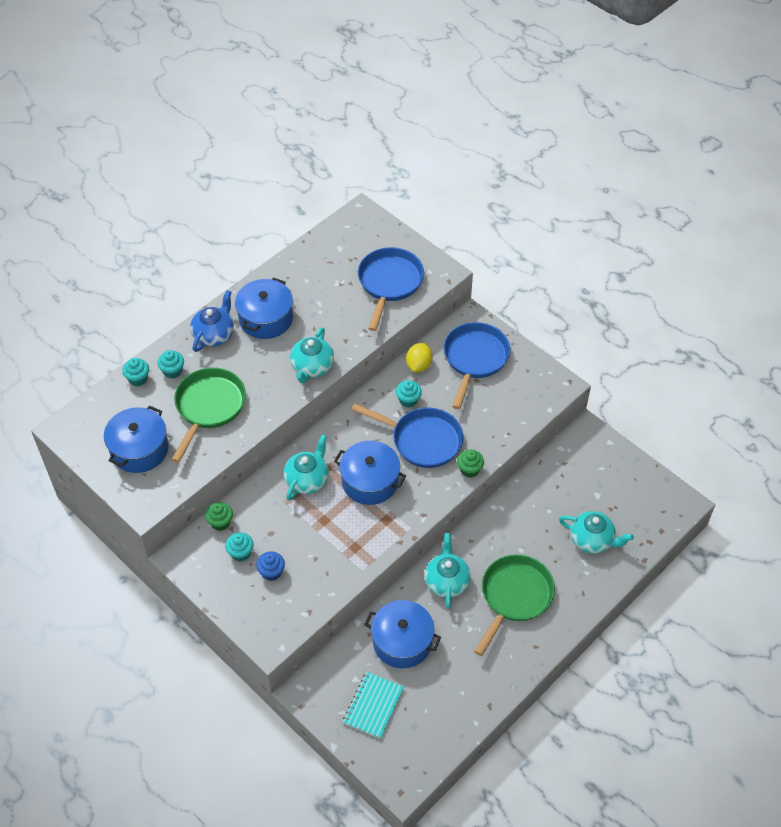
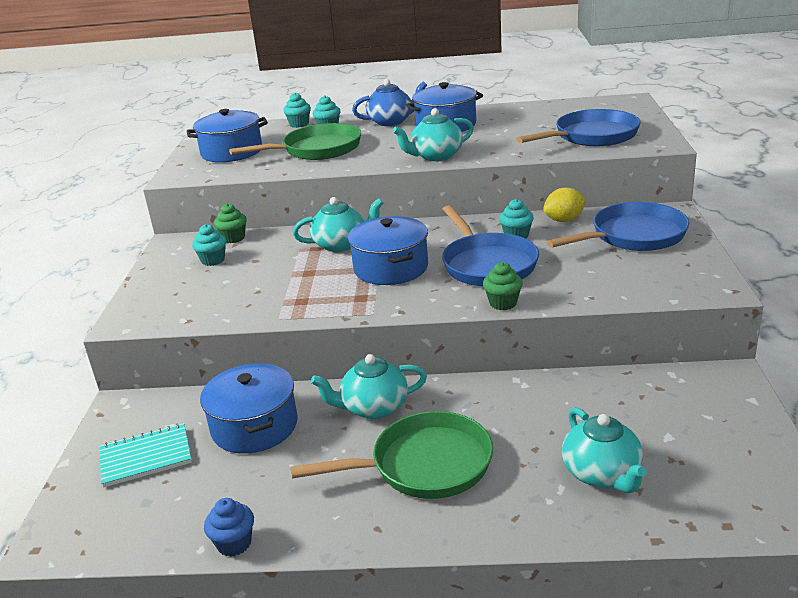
camera: 50 degrees right, 25 degrees down
(271, 572) = (211, 282): blue cupcake -> blue cupcake (234, 543)
(447, 581) = (373, 407): turquoise teapot -> turquoise teapot turned 150 degrees counterclockwise

